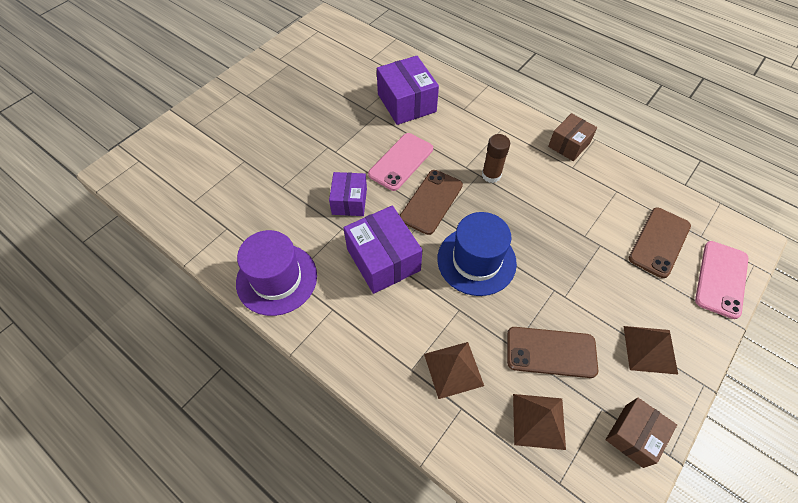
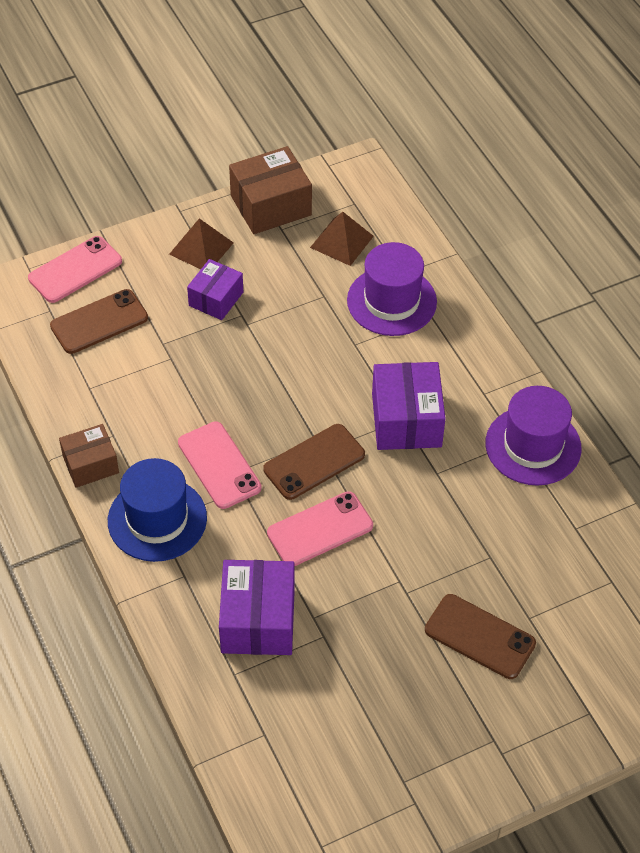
camera: 155 degrees left, 5 degrees down
(349, 201) = (412, 502): purple box -> purple box (216, 299)
(453, 369) = (391, 301): brown pyramid -> purple hat
(476, 260) = (306, 380): blue hat -> blue hat (157, 519)
(491, 175) = (219, 465): brown glue stick -> pink phone
(551, 352) = (292, 279): brown phone -> brown phone (480, 636)
(634, 435) = (271, 205): brown box -> brown box, size x1.57

